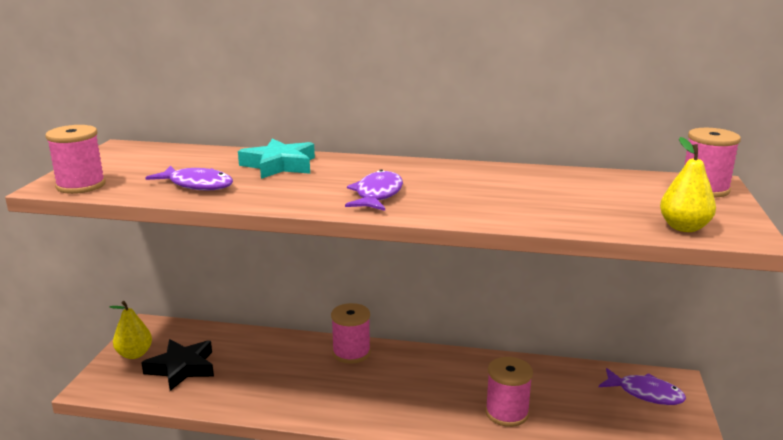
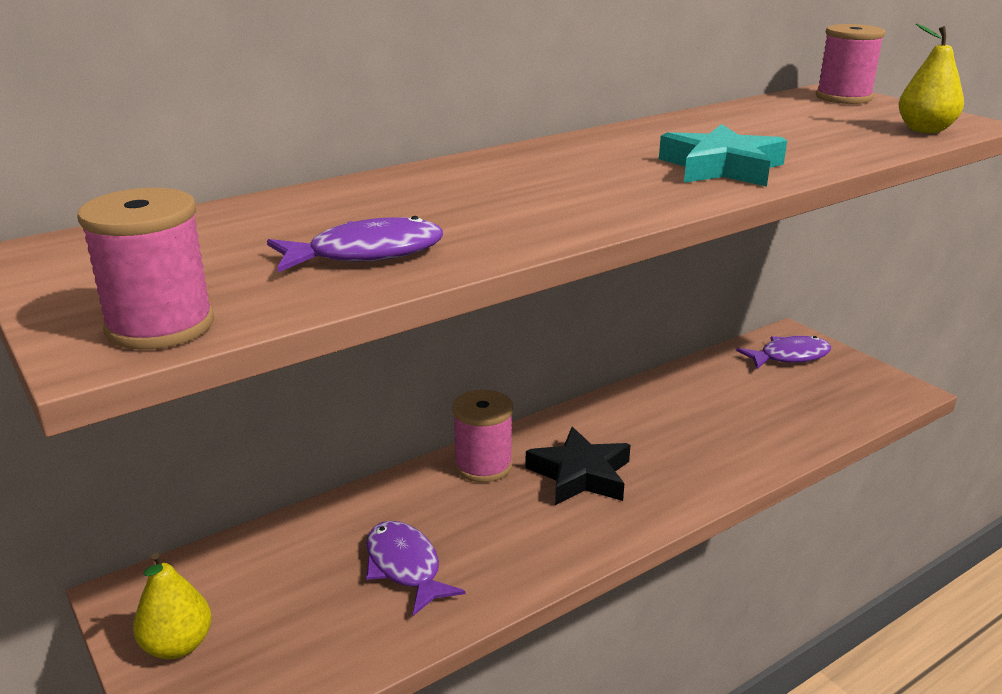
camera: 45 degrees left, 5 degrees up
(182, 368) = (295, 615): black star -> black star (580, 475)
(279, 165) = (401, 194): turquoise star -> turquoise star (721, 167)
(377, 195) = (622, 187): purple fish -> purple fish (405, 567)
(507, 413) = (727, 436): pink spool -> none

